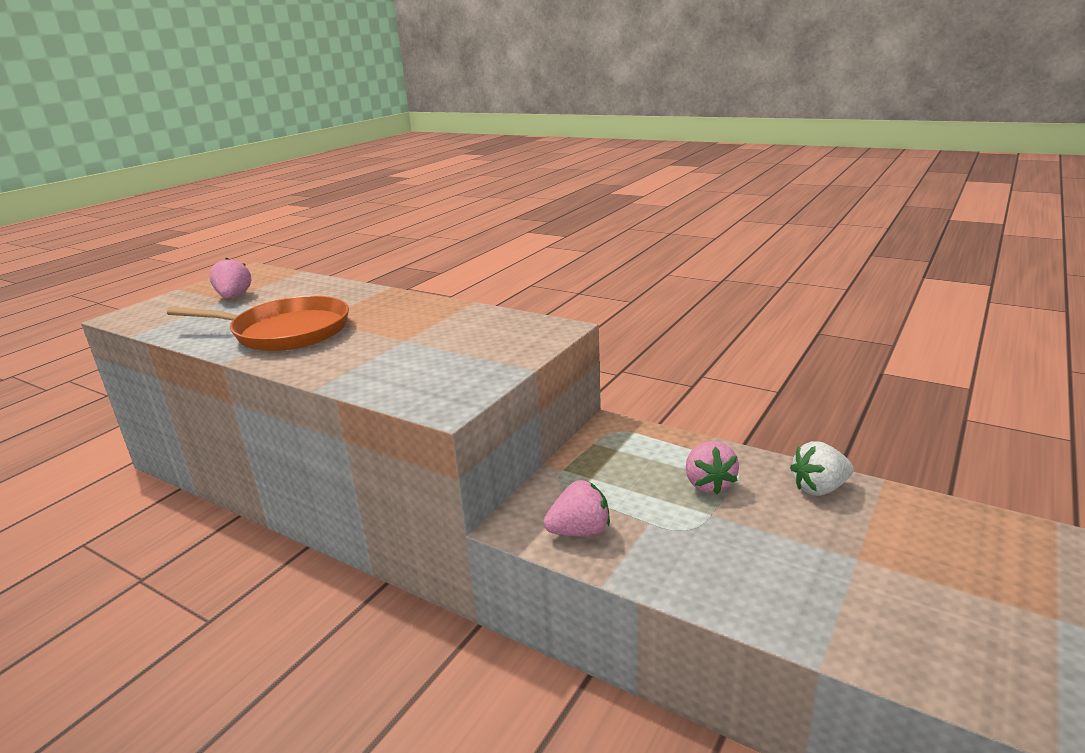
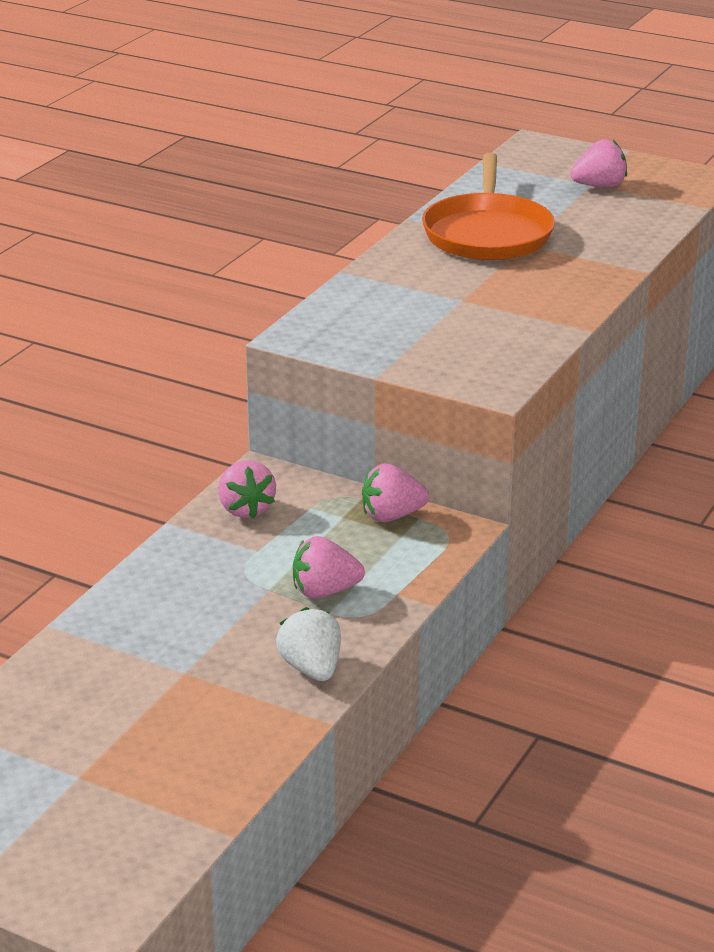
camera: 85 degrees right, 5 degrees up
(591, 454) = (392, 516): none -> pink strawberry

